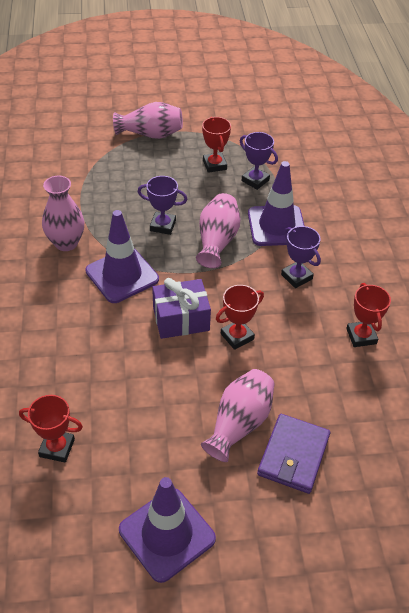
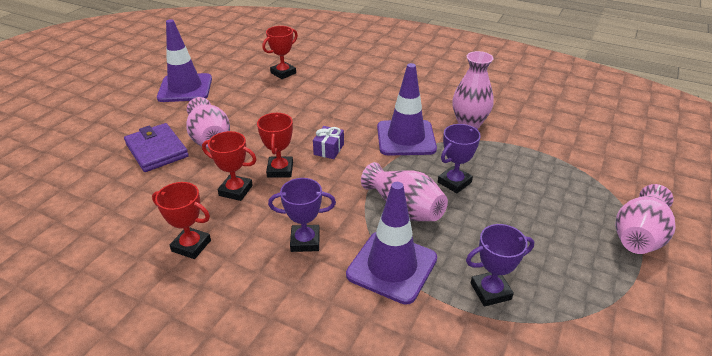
camera: 125 degrees right, 10 degrees down
(181, 319) = (329, 149): purple gift -> purple gift, size x0.57
(214, 165) = (544, 267): red trophy -> red trophy (236, 190)

